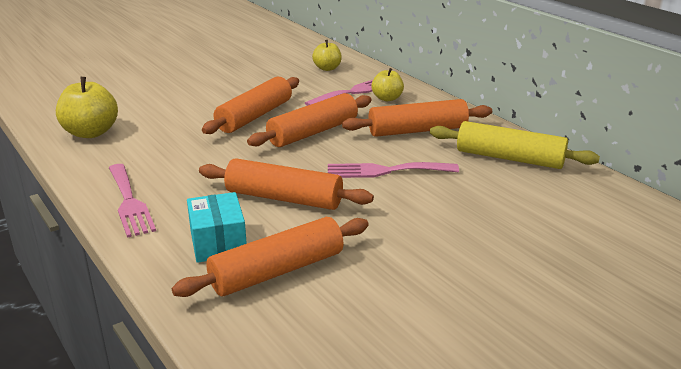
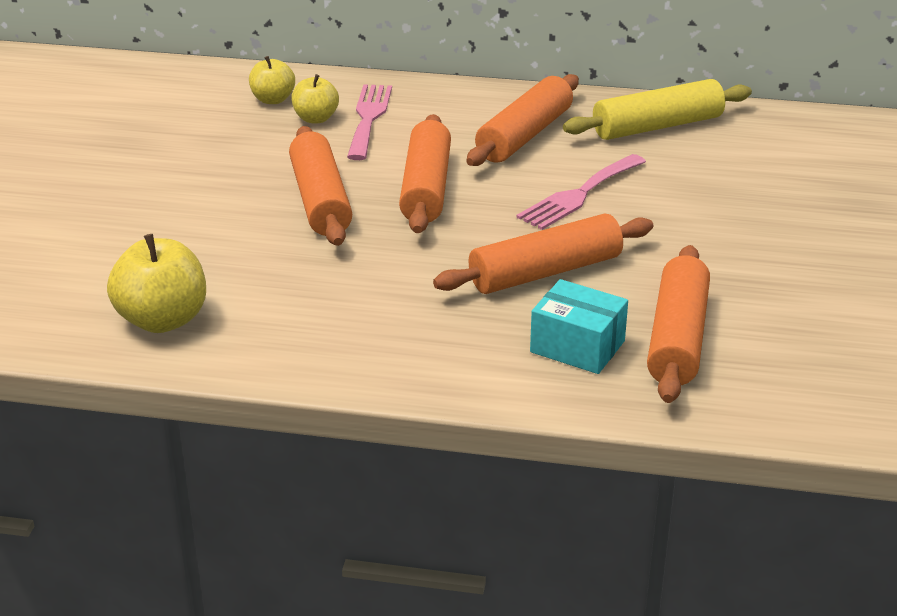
camera: 45 degrees left, 5 degrees up
(129, 202) = (405, 363): pink fork -> none
(387, 98) = (421, 110): yellow apple -> yellow apple (316, 118)

